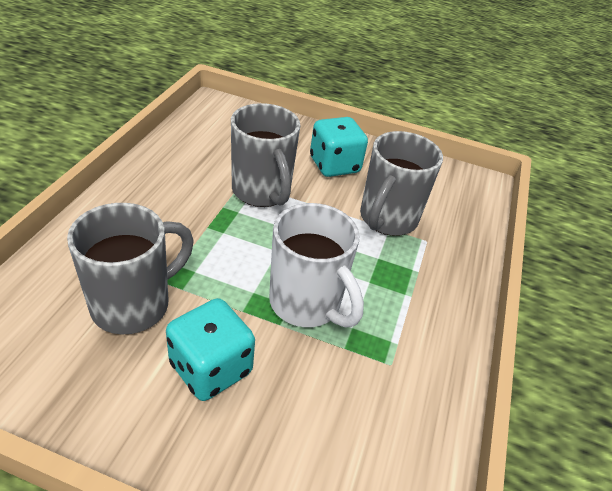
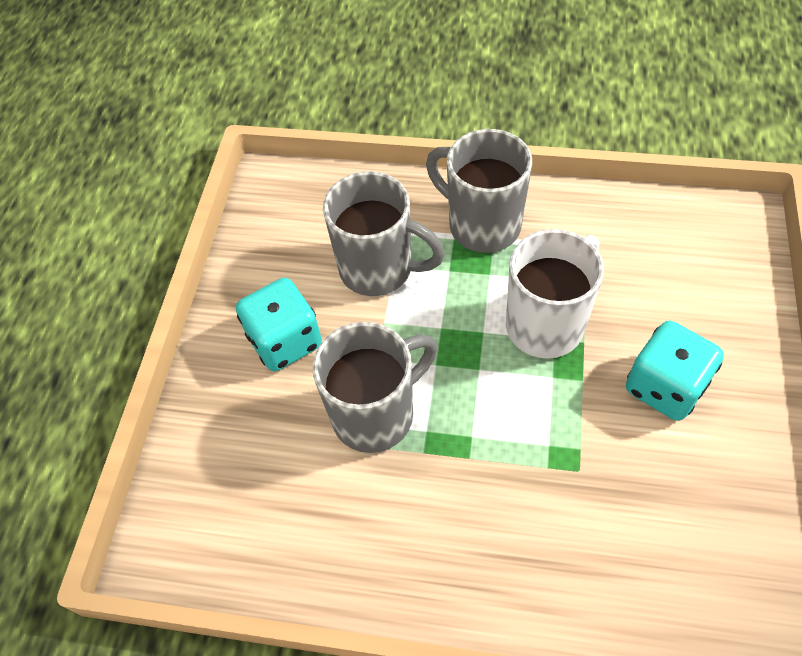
camera: 90 degrees left, 15 degrees up
(133, 304) = (625, 489): grey mug -> grey mug (482, 225)

